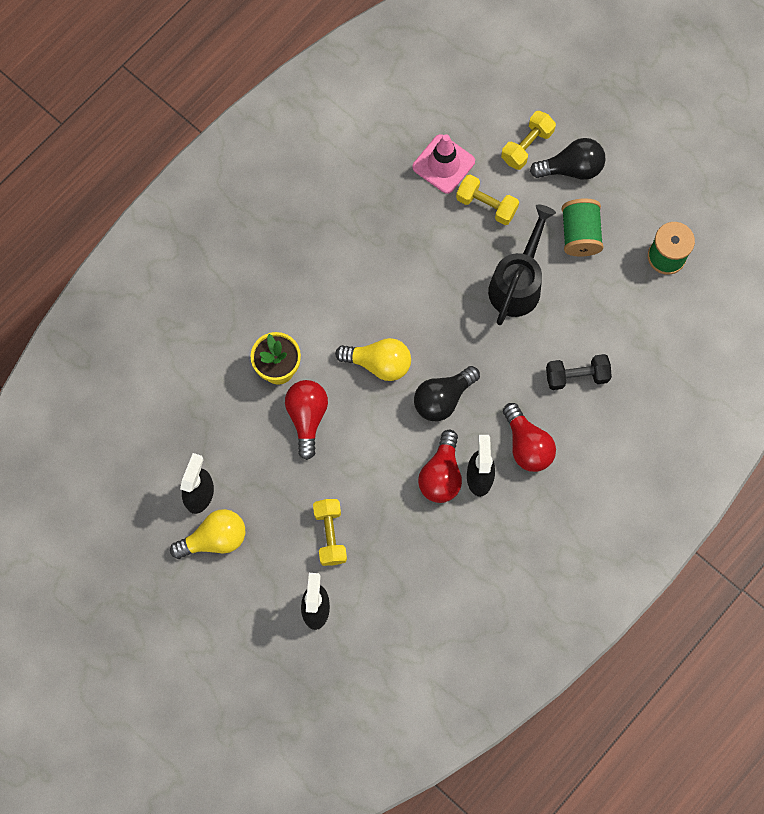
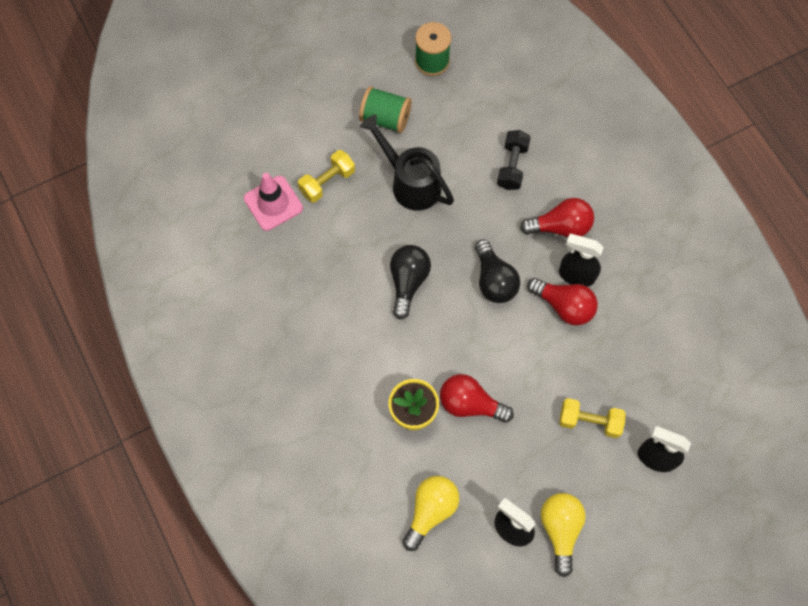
camera: 70 degrees left, 5 degrees down
(379, 363) = (441, 323): yellow light bulb -> yellow light bulb (430, 511)
(527, 146) = (286, 130): yellow dumbbell -> none
(571, 168) = (322, 103): black light bulb -> black light bulb (408, 282)

